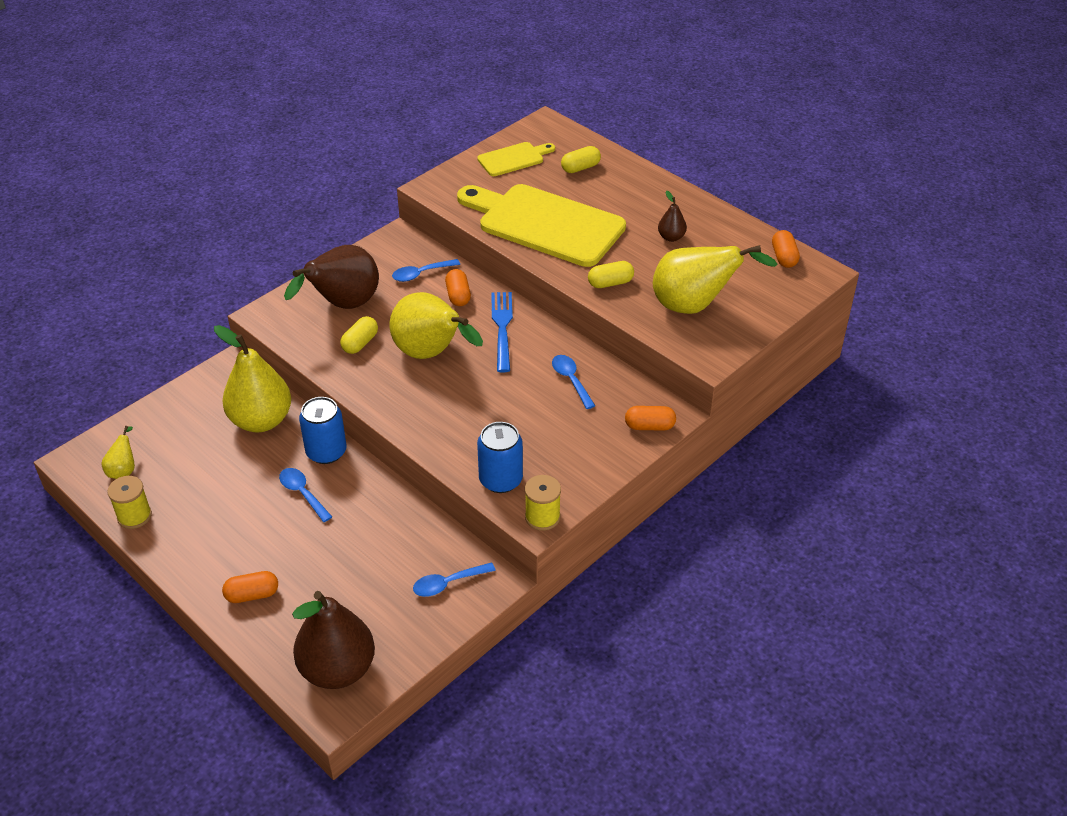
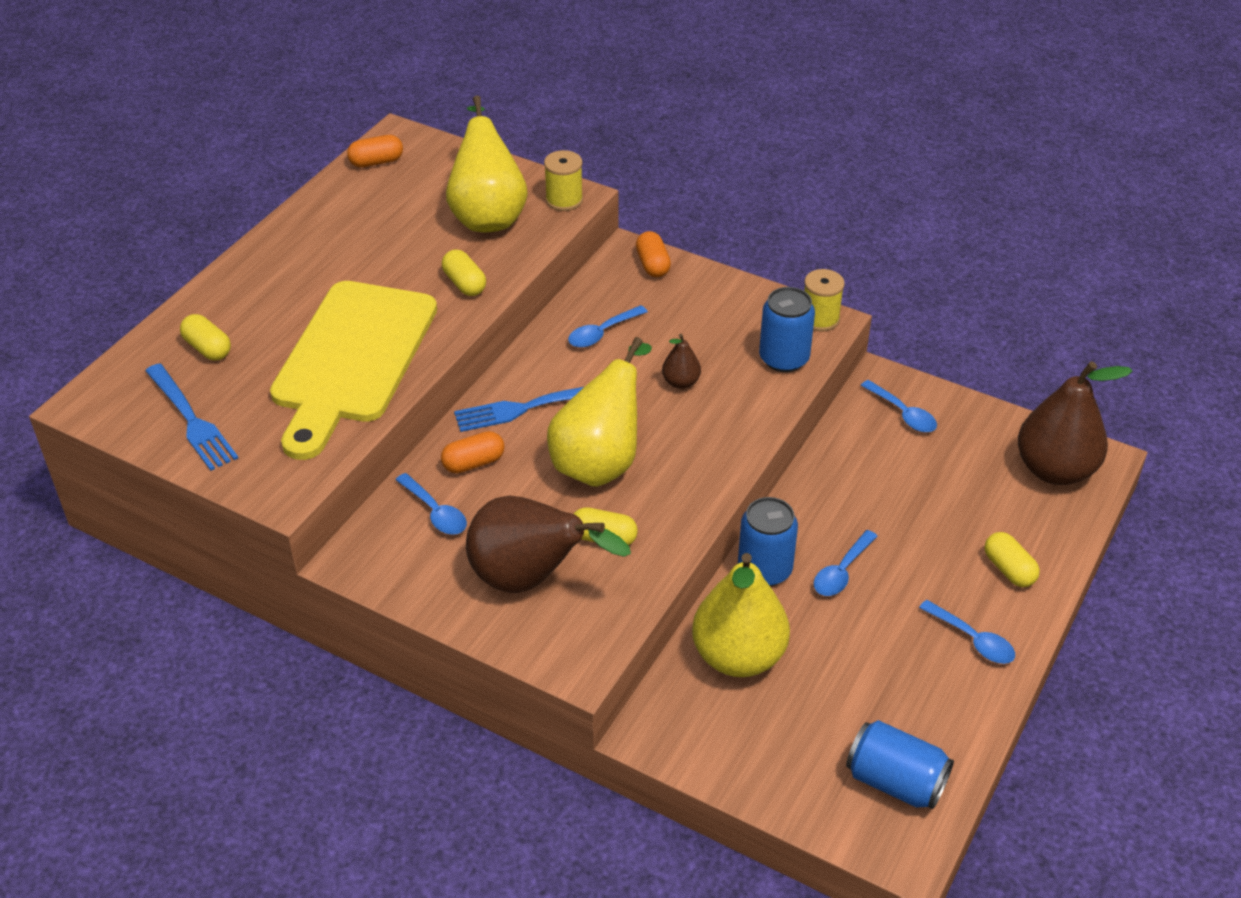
camera: 105 degrees left, 0 degrees up
(123, 470) = (895, 781): yellow pear -> blue can
(134, 516) = (963, 734): yellow spool -> yellow spool (564, 200)
(203, 549) = (973, 640): none -> blue spoon
(252, 595) = (1008, 569): orange capsule -> yellow capsule
(514, 159) = (191, 420): yellow cutting board -> blue fork
(671, 237) = (357, 248): brown pear -> brown pear (681, 382)

